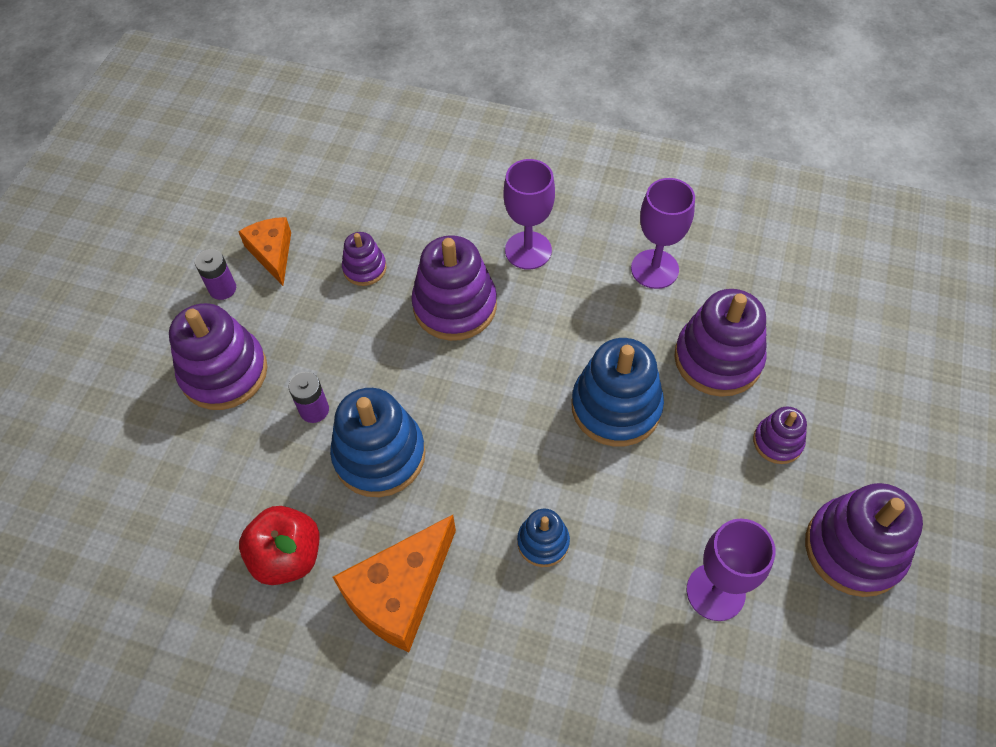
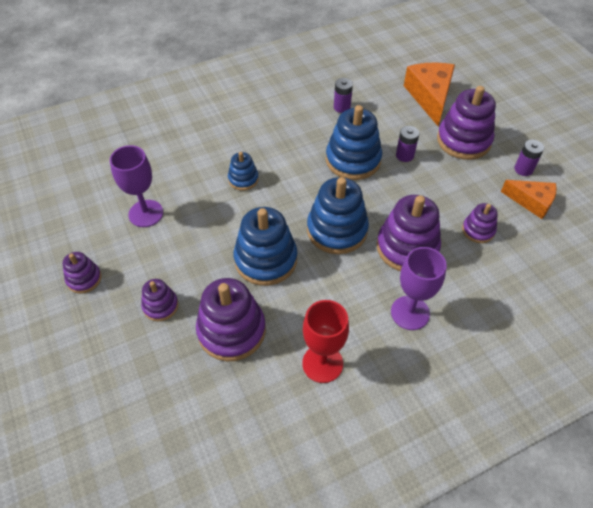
camera: 135 degrees right, 5 degrees down
(288, 556) = (342, 107): red apple -> purple battery
(399, 592) = (284, 125): orange cheese -> orange cheese (430, 97)
(503, 380) = (337, 230): none -> blue stacking toy
(654, 269) = (322, 363): purple goblet -> red goblet
(854, 549) = (84, 279): purple stacking toy -> purple stacking toy, size x0.53

